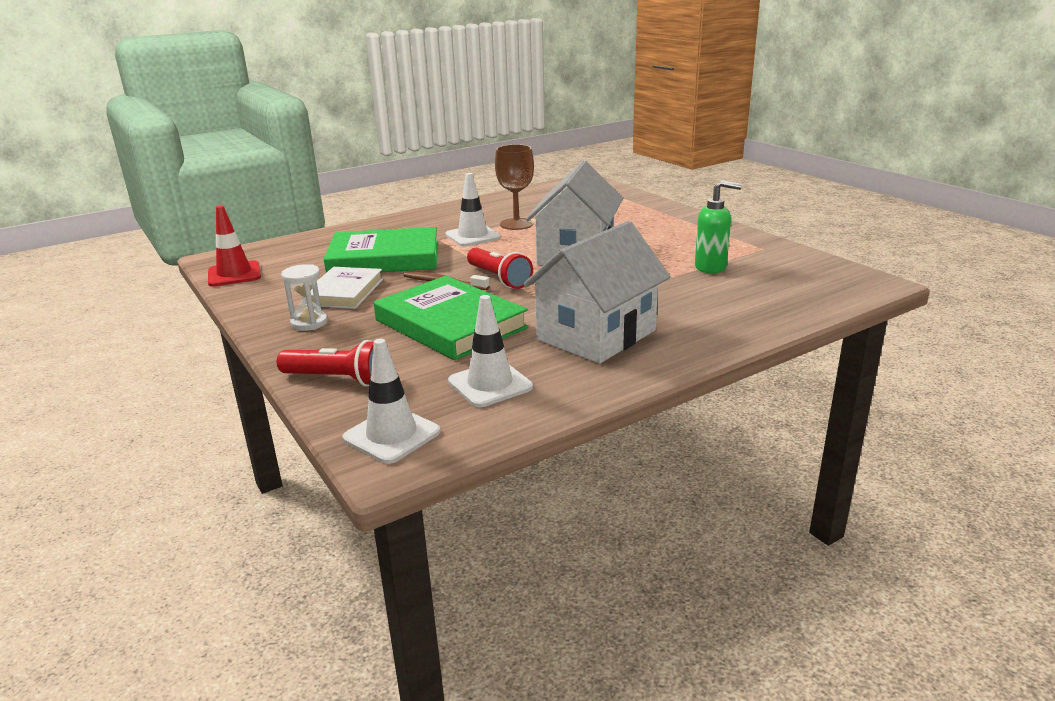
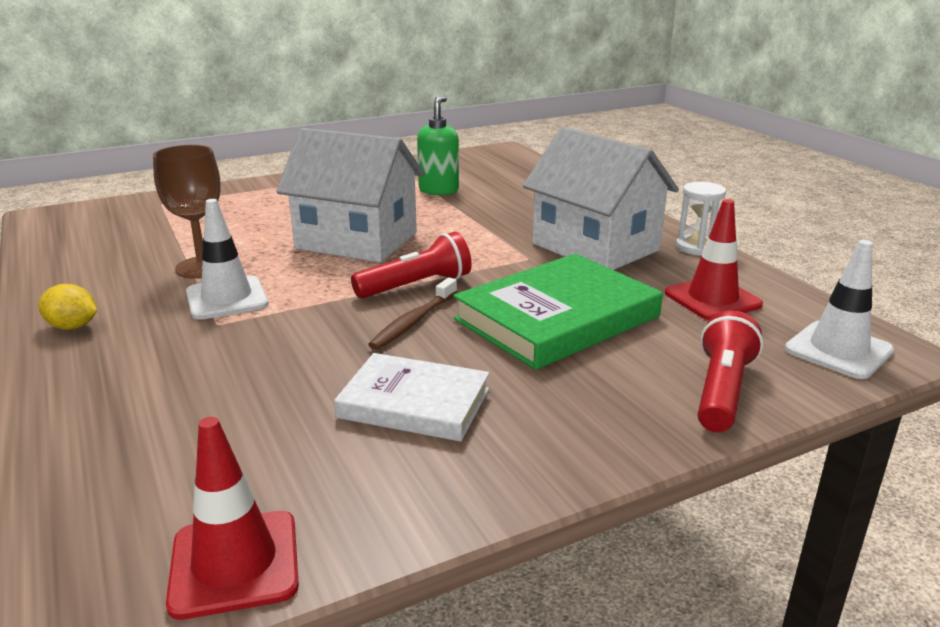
camera: 85 degrees left, 0 degrees up
(309, 323) = (536, 429): white hourglass -> white hourglass (696, 247)
(384, 258) = (271, 371): green book -> none
(436, 214) = (72, 327): none -> yellow lemon
(490, 384) = (712, 299): white traffic cone -> red traffic cone

